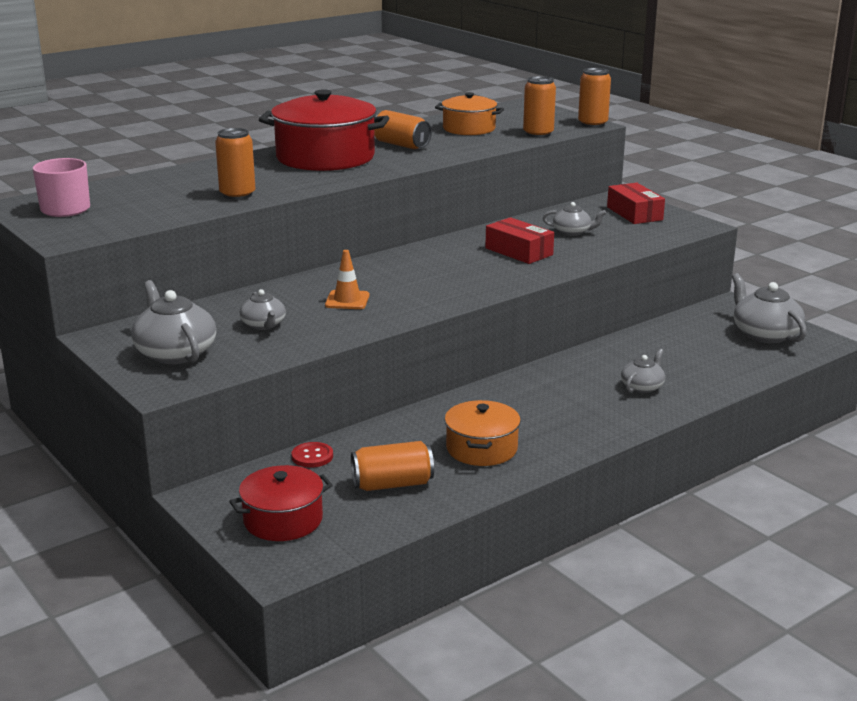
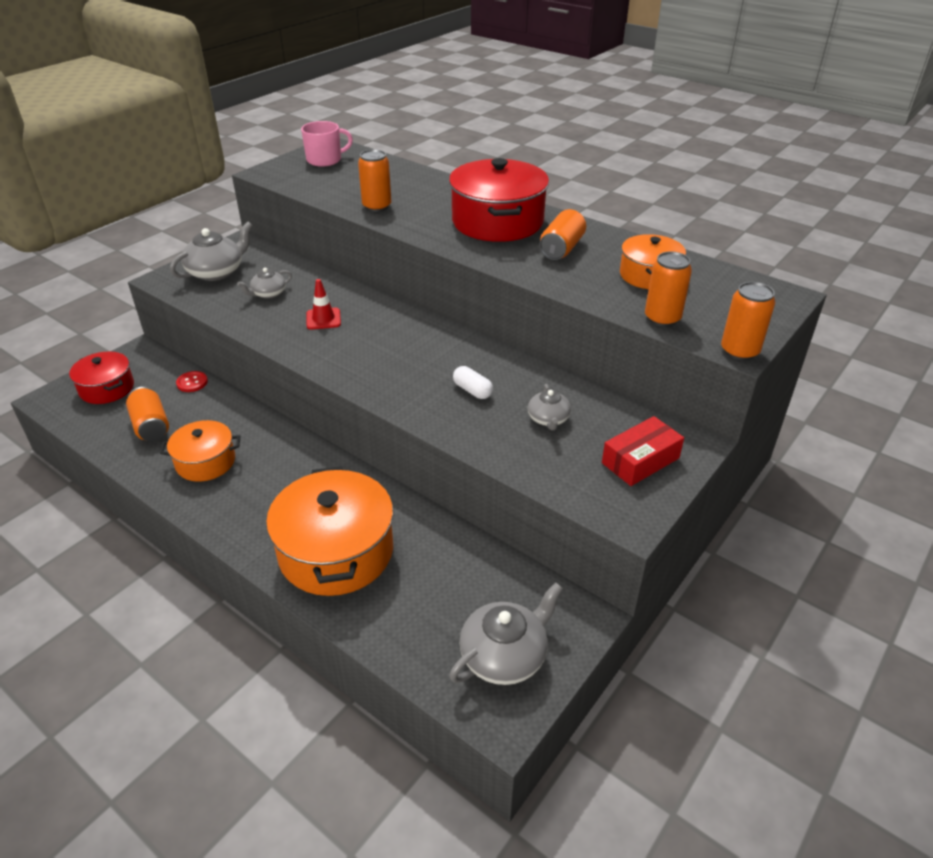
camera: 75 degrees right, 15 degrees up
(347, 300) = (323, 319): orange traffic cone -> red traffic cone
(519, 251) = (472, 390): red box -> white capsule
(642, 387) = (336, 551): grey teapot -> orange pot

